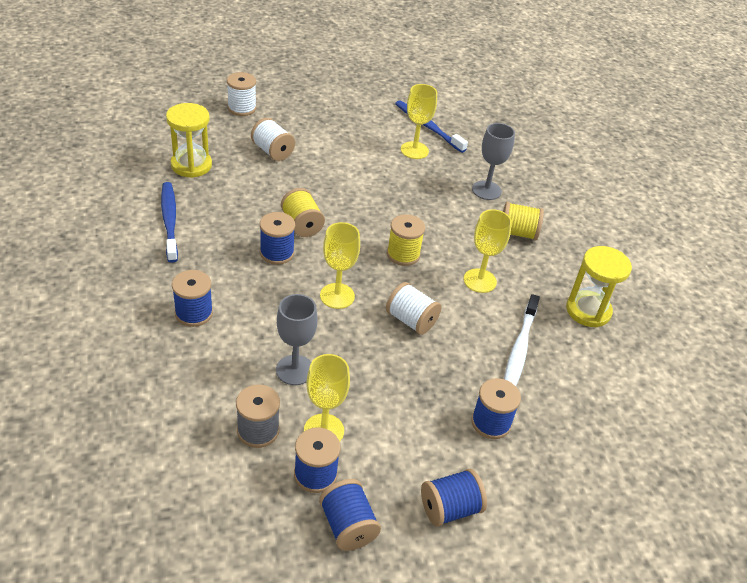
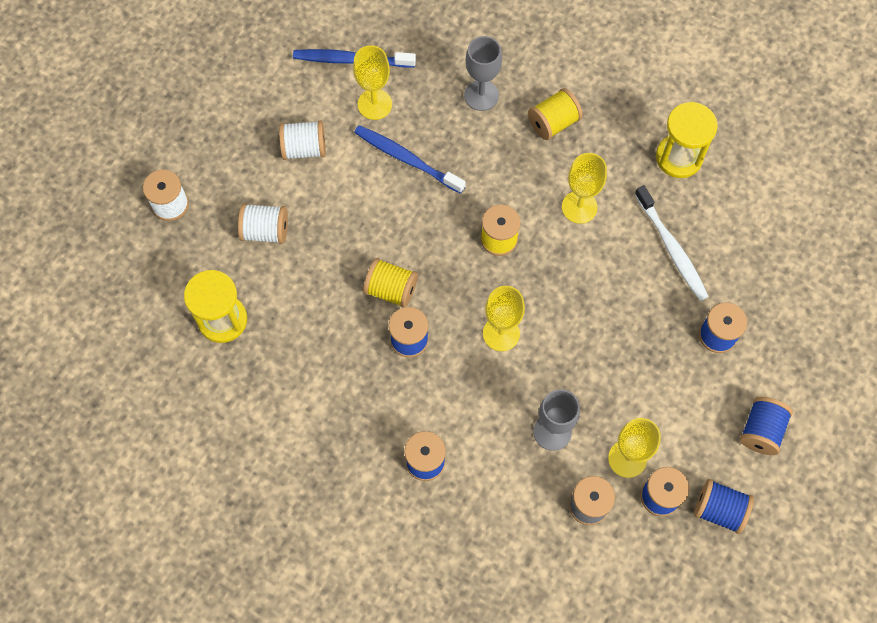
camera: 40 degrees left, 25 degrees up
(170, 221) = (289, 397): blue toothbrush -> blue toothbrush (406, 159)
(411, 320) = (575, 300): white spool -> white spool (304, 148)

